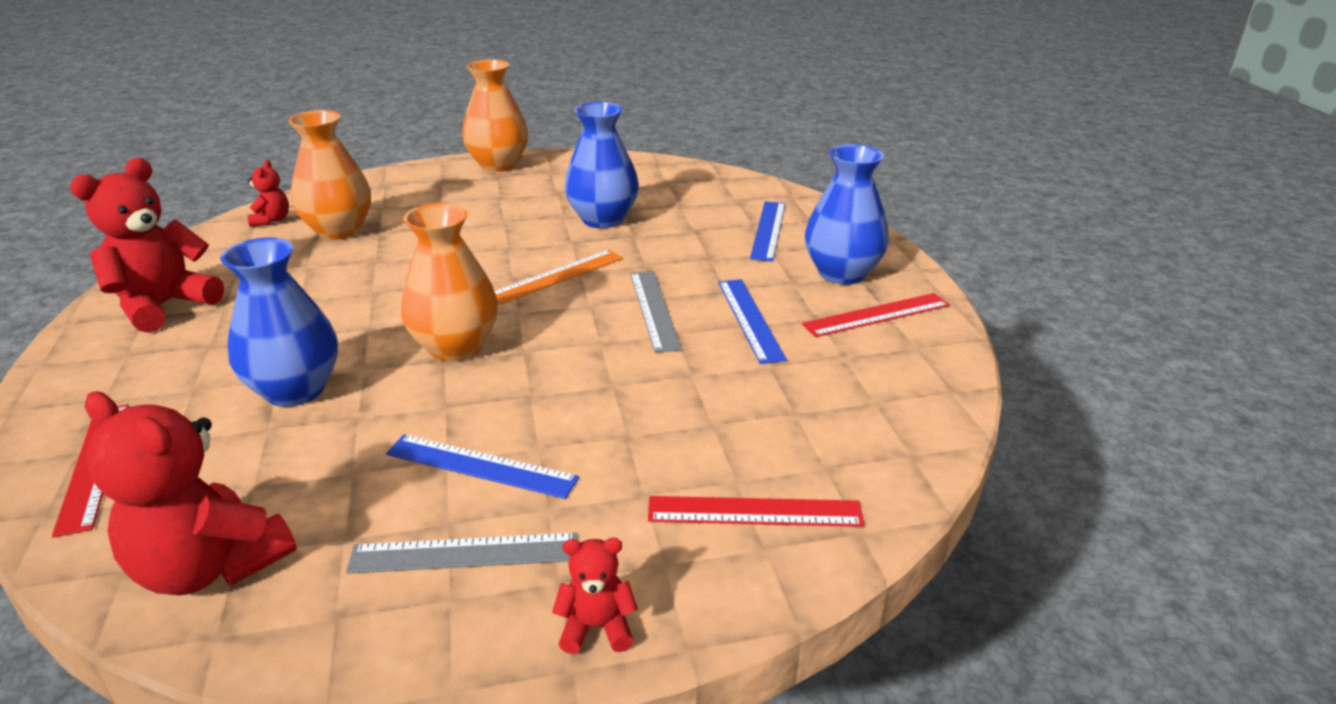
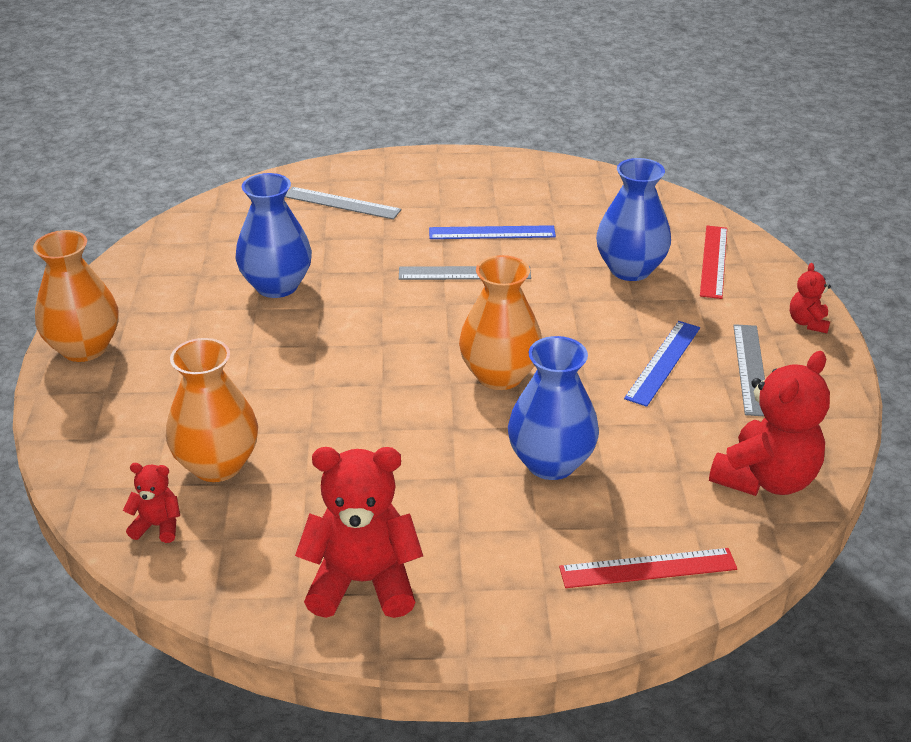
camera: 80 degrees left, 5 degrees up
(164, 306) = (363, 582): red teddy bear -> red teddy bear turned 135 degrees clockwise
(557, 276) = (388, 318): orange ruler -> none
(768, 230) = (342, 203): blue ruler -> grey ruler
(842, 273) = (433, 184): blue vase -> blue vase (630, 269)
(877, 315) = (500, 182): red ruler -> none

